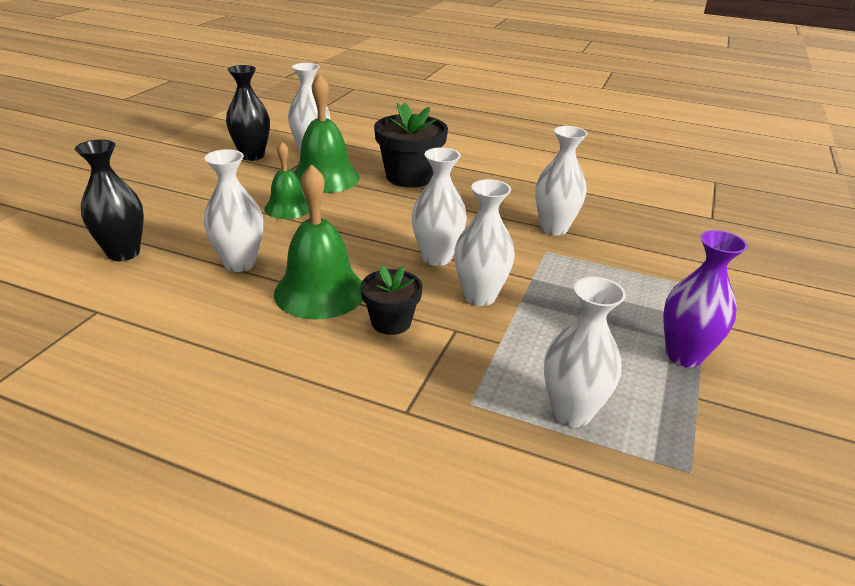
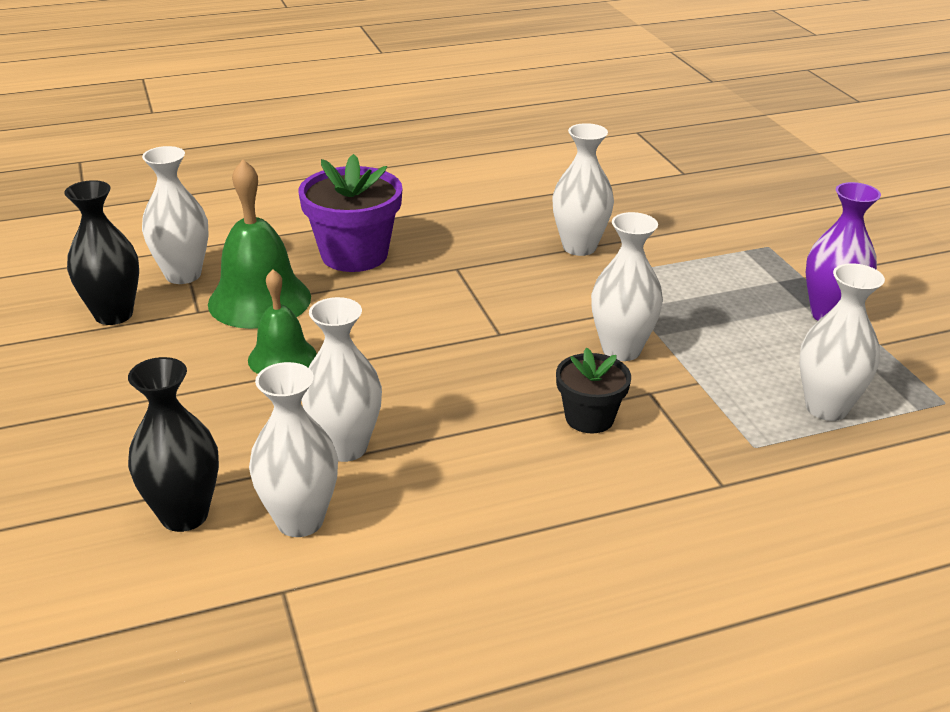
camera: 40 degrees left, 0 degrees up
(320, 291) = (478, 428): green bell -> none
(409, 177) = (354, 255): black flower pot -> purple flower pot
(436, 258) = (526, 332): white vase -> white vase (300, 520)

